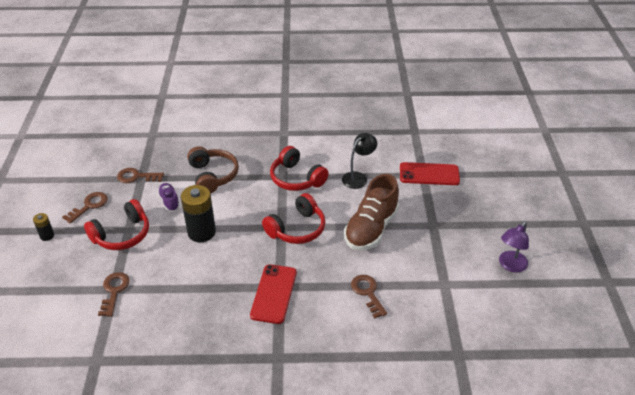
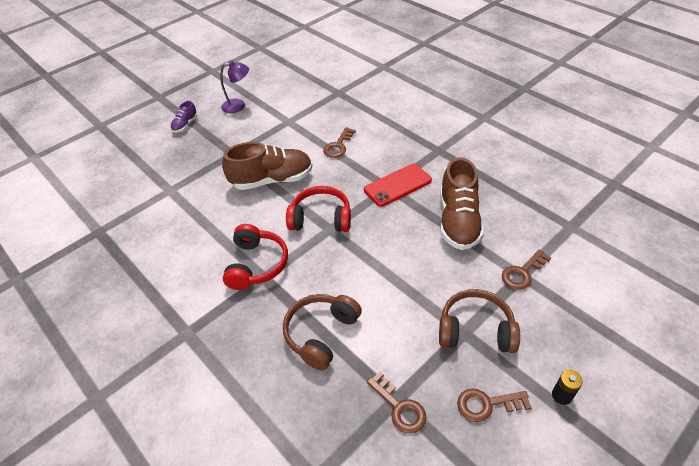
camera: 130 degrees left, 5 degrees up
(122, 235) = (475, 330): red headphones -> brown headphones
(169, 201) = (395, 335): purple shoe -> purple shoe (185, 125)
(195, 298) = (458, 221): none -> brown shoe
(201, 232) = (398, 274): black battery -> none
(358, 177) = (212, 225): black lamp -> none
(429, 174) = (166, 187): red phone -> none

